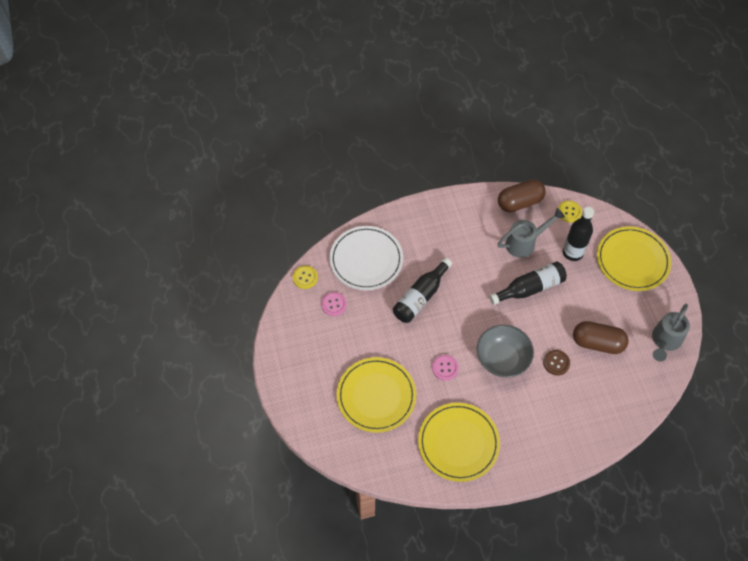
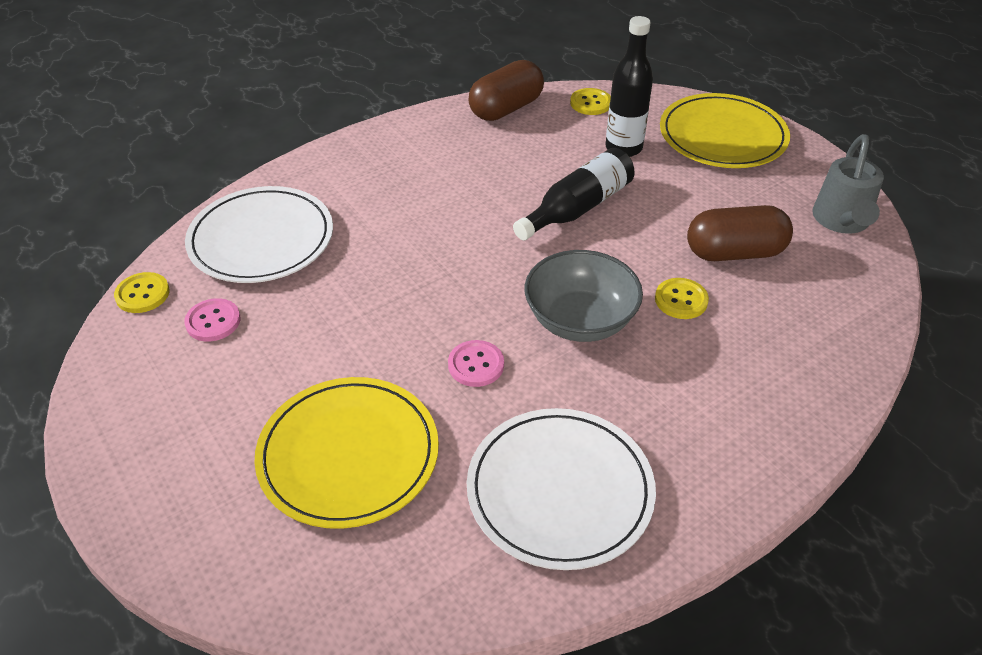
camera: 20 degrees left, 15 degrees down
(421, 297) = (385, 267): black bottle -> none
(458, 443) = (560, 490): yellow plate -> white plate
(525, 243) = (539, 153): grey watering can -> none
(556, 363) = (681, 300): brown button -> yellow button

